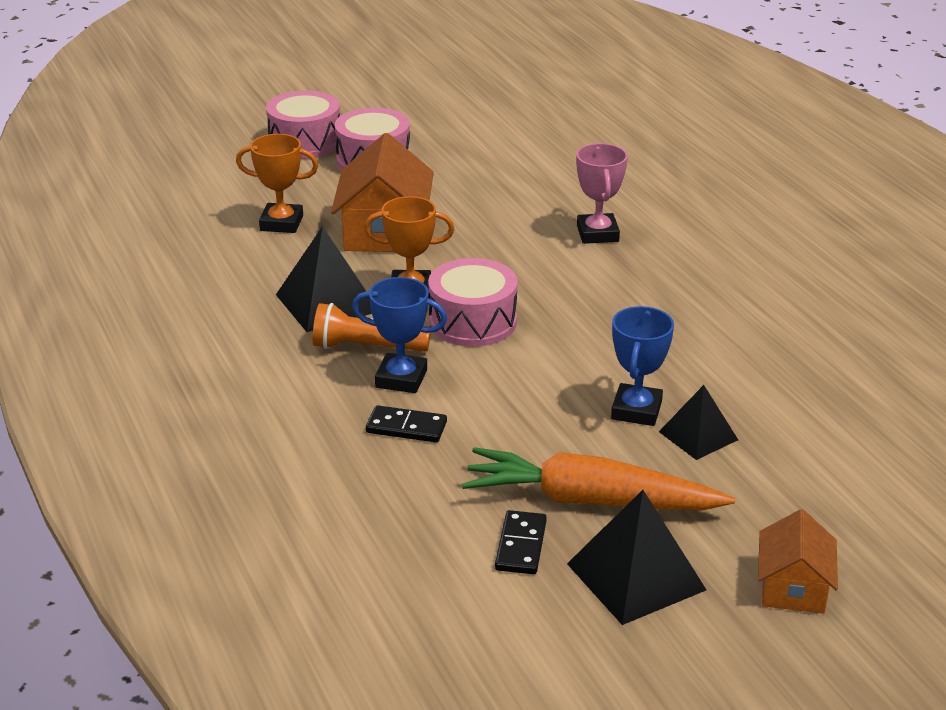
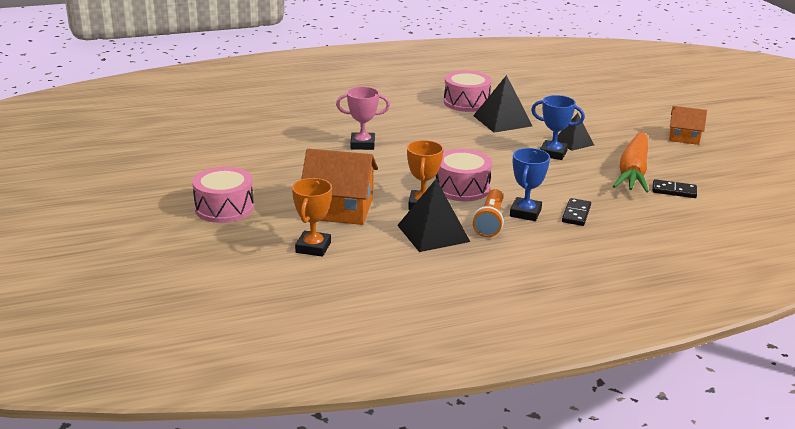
camera: 85 degrees left, 5 degrees down
(305, 142) = (175, 234): pink drum -> pink drum (466, 102)
(636, 576) = (688, 167): black pyramid -> black pyramid (502, 120)

